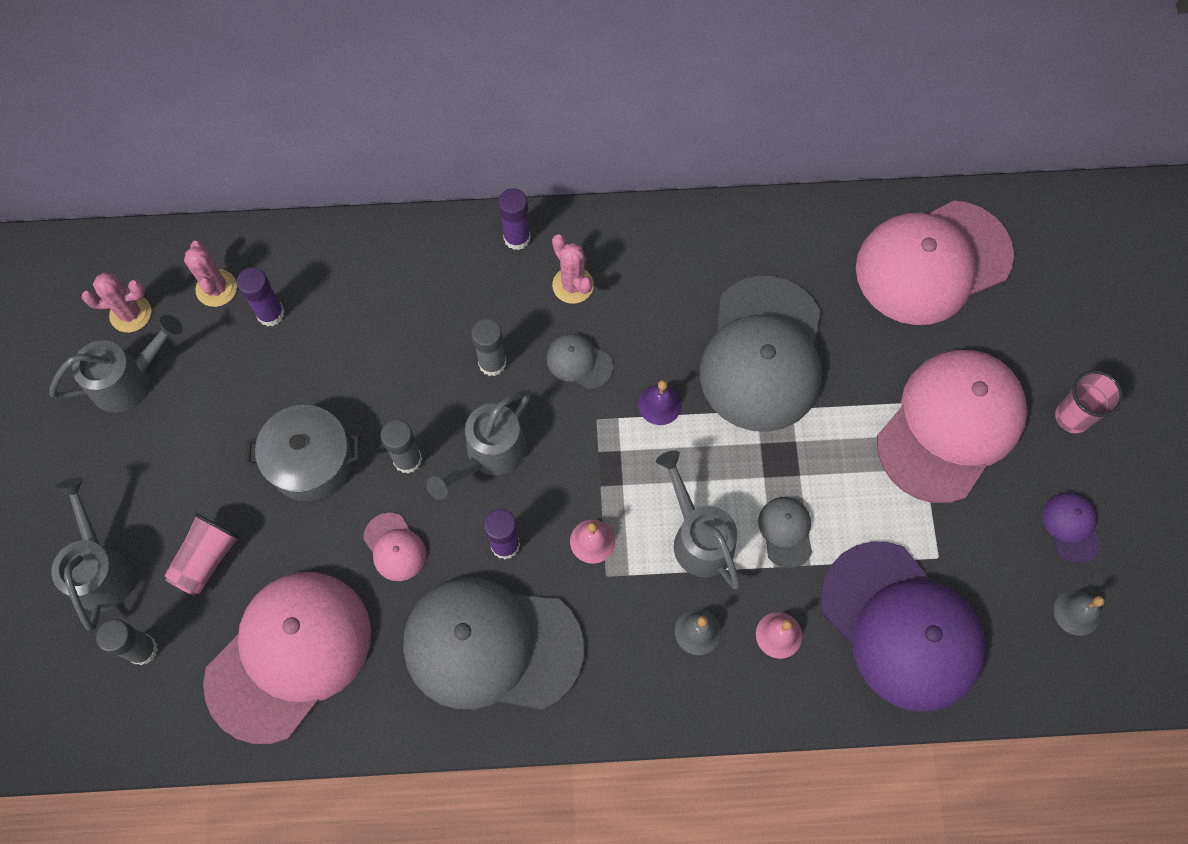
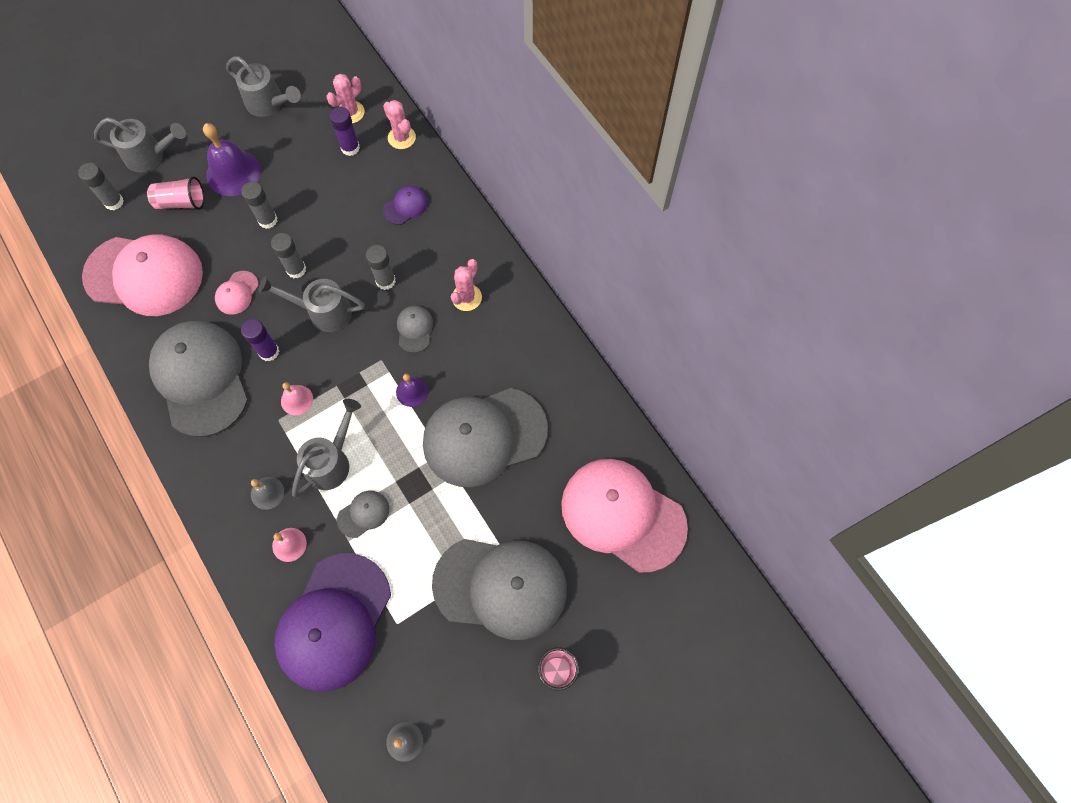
camera: 60 degrees right, 0 degrees up
(101, 569) = (150, 156): grey watering can -> grey watering can turned 45 degrees clockwise
(130, 314) = (310, 81): pink cactus -> pink cactus (401, 137)
(206, 472) = (233, 172): none -> purple bell
(310, 461) = (268, 220): grey pot -> grey glue stick
(517, 238) = (480, 249): purple glue stick -> none
(950, 426) = (501, 587): pink cap -> grey cap
(1071, 527) = (468, 709): purple cap -> purple cap (406, 206)

